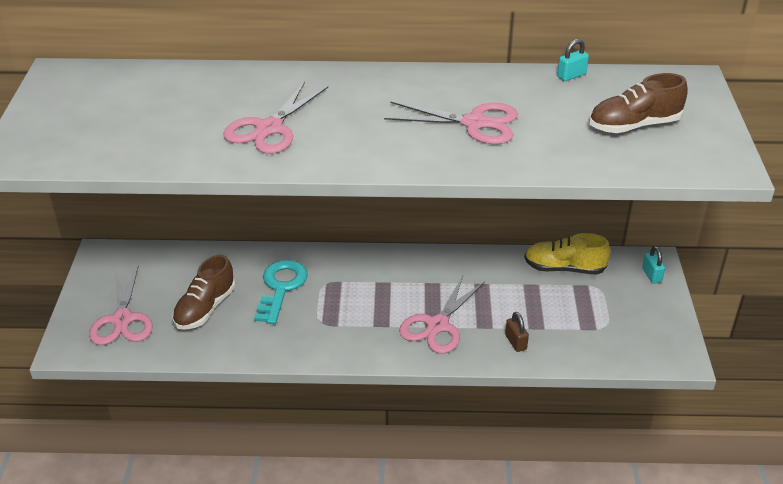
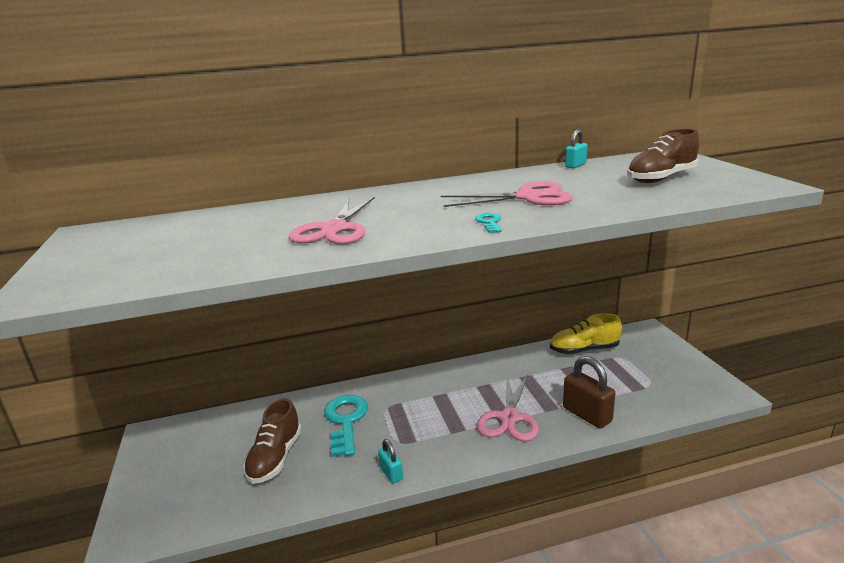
camera: 15 degrees left, 15 degrees down
(122, 320) = (186, 491): pink scissors -> none
(409, 155) = (489, 222): none -> turquoise key
(515, 342) = (587, 415): brown padlock -> brown padlock, size x1.81
(651, 275) = (654, 340): turquoise padlock -> turquoise padlock (391, 473)

